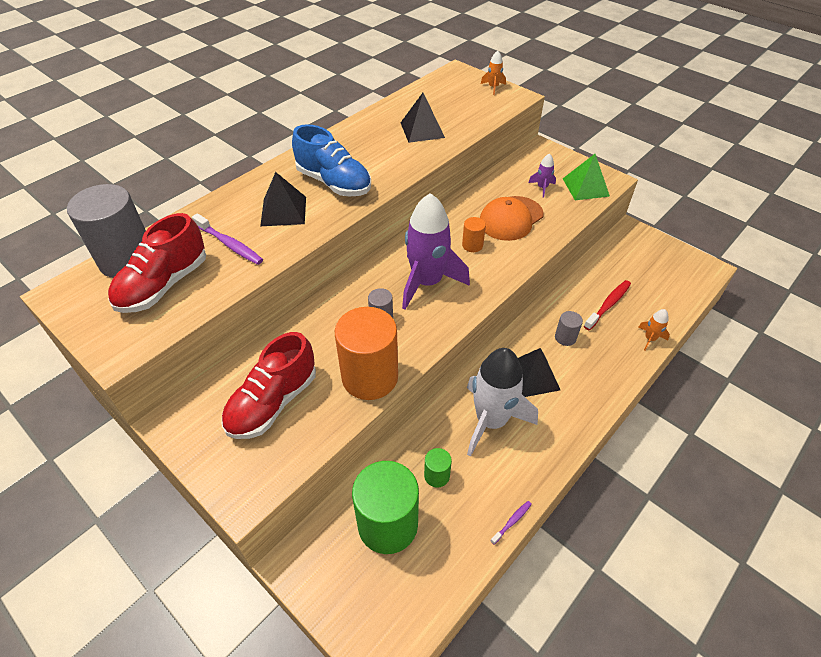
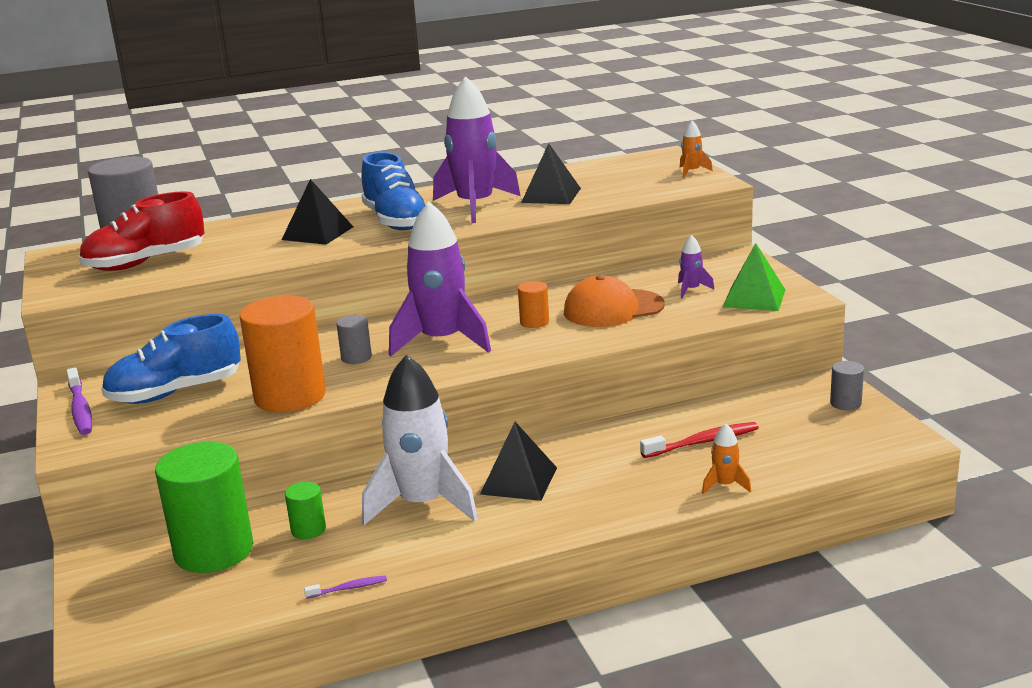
camera: 30 degrees right, 25 degrees down
(229, 244) = (236, 247): purple toothbrush -> purple toothbrush (80, 409)
(273, 402) = (175, 393): red shoe -> blue shoe
(378, 152) = (475, 206): none -> purple rocket
(565, 337) = (604, 458): grey cylinder -> grey cylinder (845, 403)

